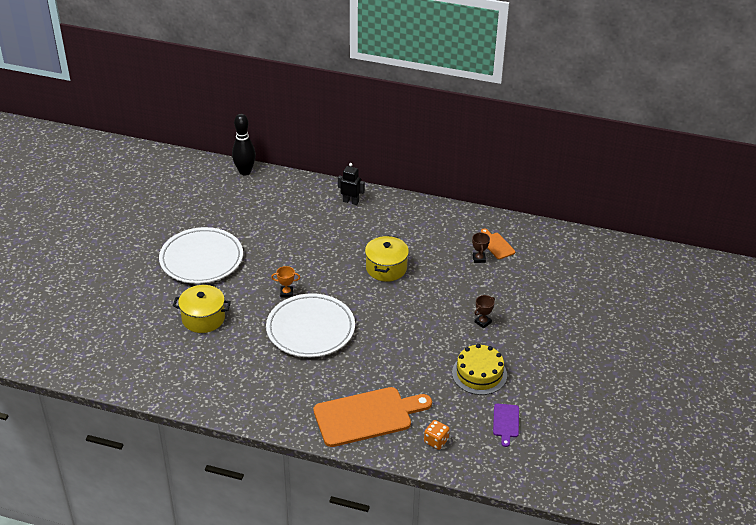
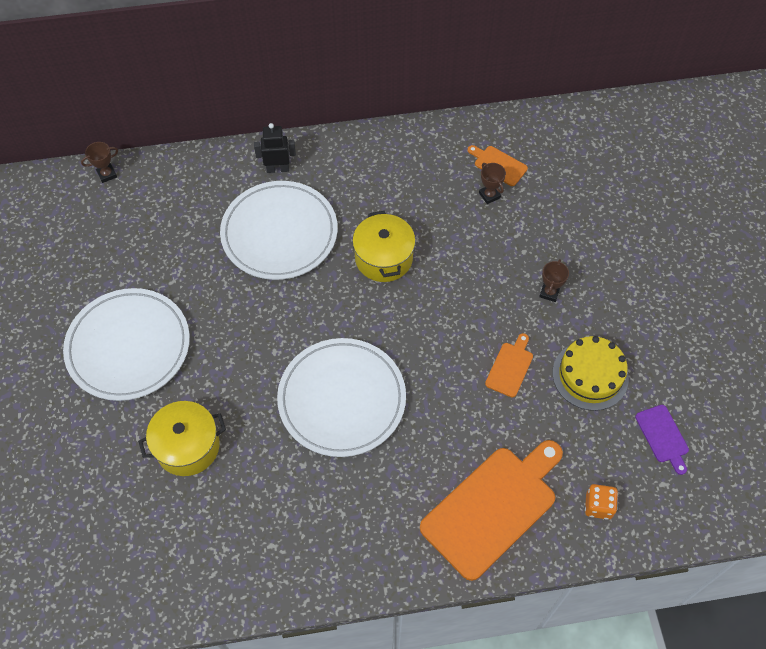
camera: 25 degrees left, 20 degrees up
(245, 172) = (107, 174): black bowling pin -> brown trophy
(286, 293) = (277, 354): orange trophy -> none
(329, 234) = (279, 233): none -> white plate
(429, 351) = (510, 367): none -> orange cutting board

